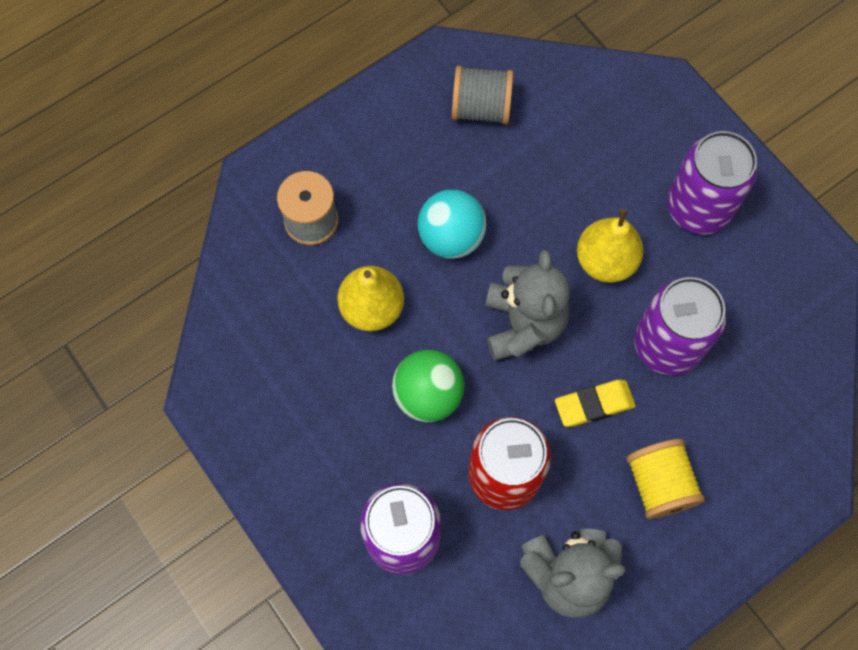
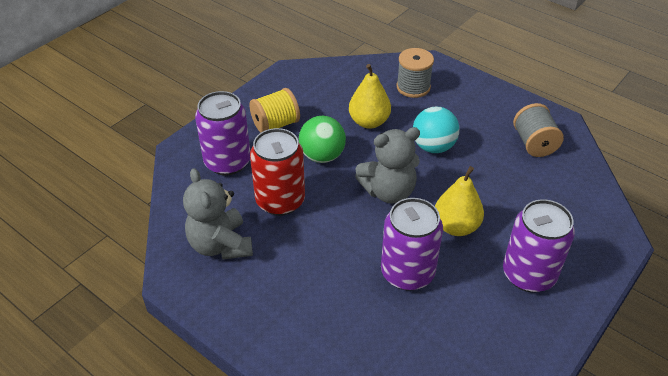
camera: 75 degrees right, 25 degrees down
(594, 404) = (345, 238): yellow eraser -> none
(659, 484) = (298, 285): yellow spool -> yellow spool (275, 124)

